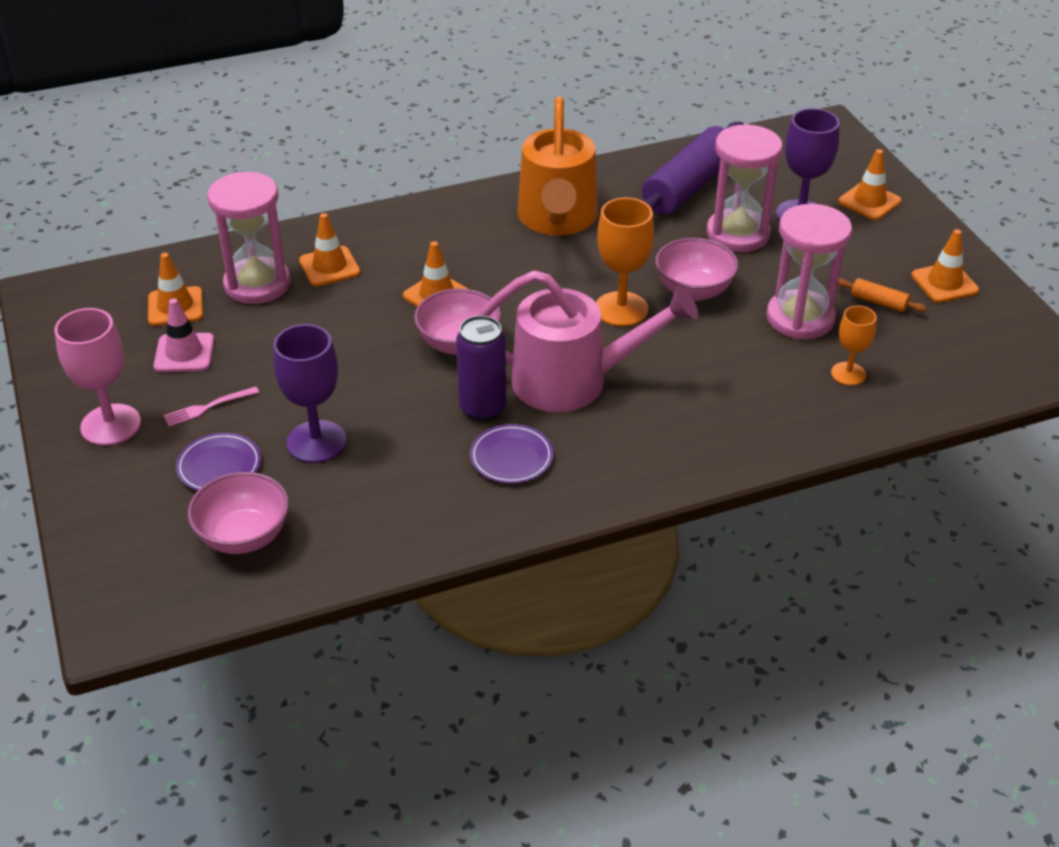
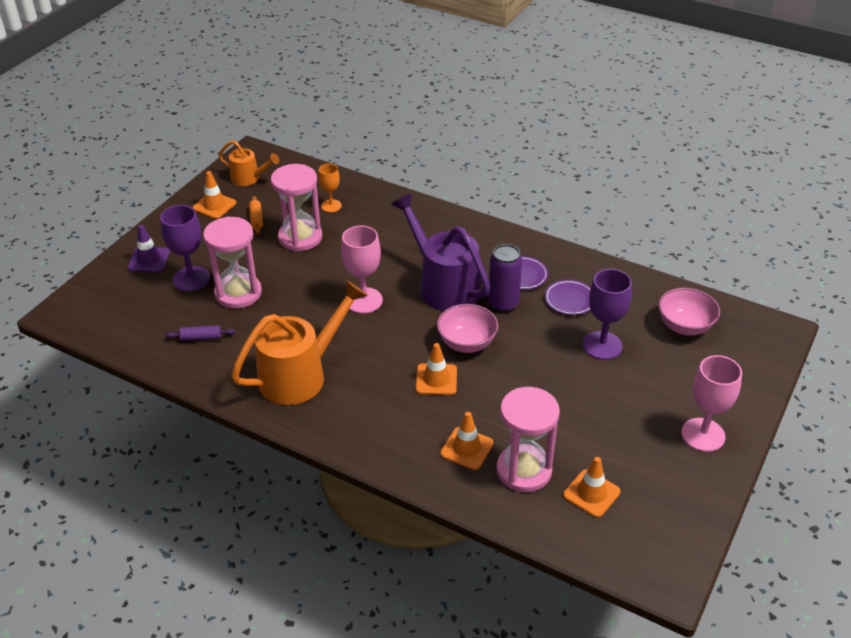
camera: 130 degrees left, 0 degrees up
(184, 353) = (618, 452): pink traffic cone -> none
(207, 407) = (639, 406): pink fork -> none
(219, 466) = (664, 368): purple plate -> purple plate (570, 299)
(575, 381) = (443, 285): pink watering can -> purple watering can
(621, 309) = (363, 300): orange goblet -> pink goblet
(688, 187) = (201, 338): purple rolling pin -> purple rolling pin, size x0.42
(694, 290) = (315, 283): pink bowl -> none
(869, 201) = (149, 260): orange traffic cone -> purple traffic cone
(989, 335) = (249, 178): none -> orange watering can

